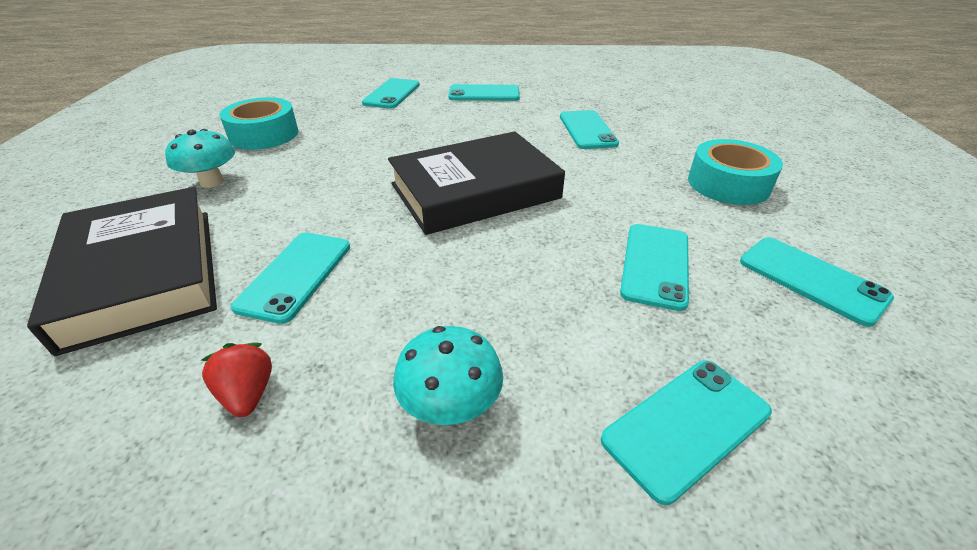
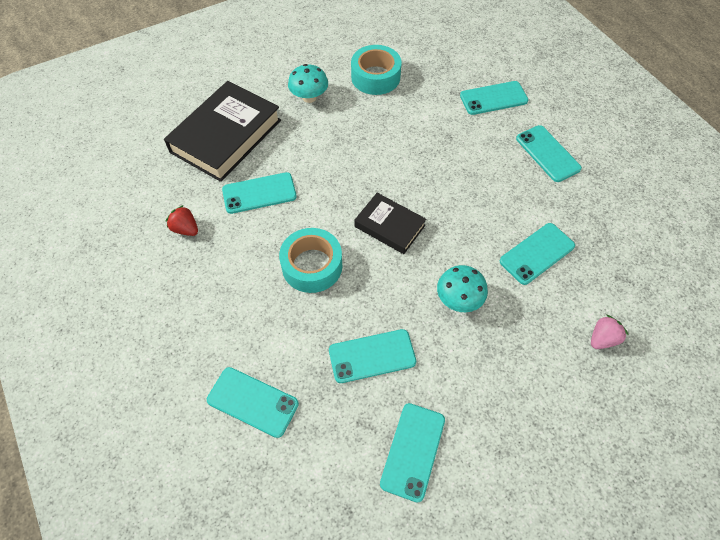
camera: 60 degrees right, 20 degrees up
(248, 394) = (185, 229): red strawberry -> red strawberry turned 90 degrees counterclockwise
(450, 405) = (216, 303): turquoise mushroom -> turquoise mushroom (458, 299)
(475, 191) = (389, 226): black book -> black book, size x0.56
(700, 133) = (602, 339): none -> pink strawberry
(728, 184) = (515, 379): turquoise tape -> turquoise tape (312, 266)

